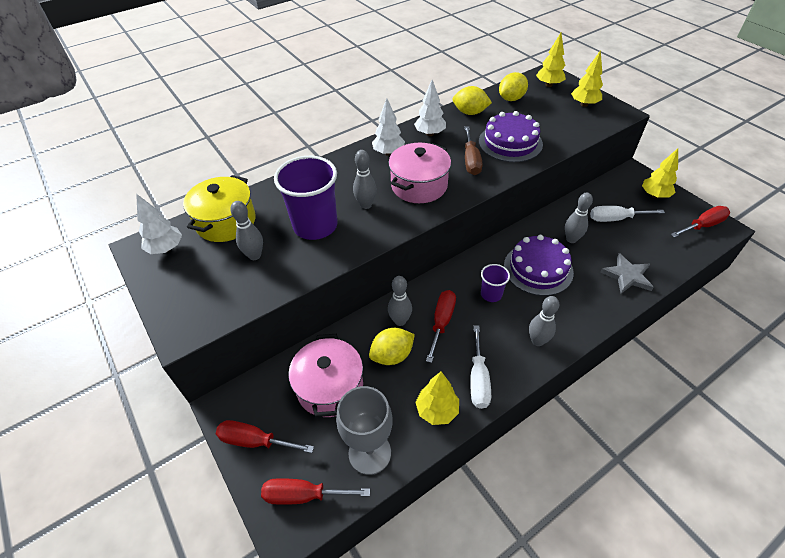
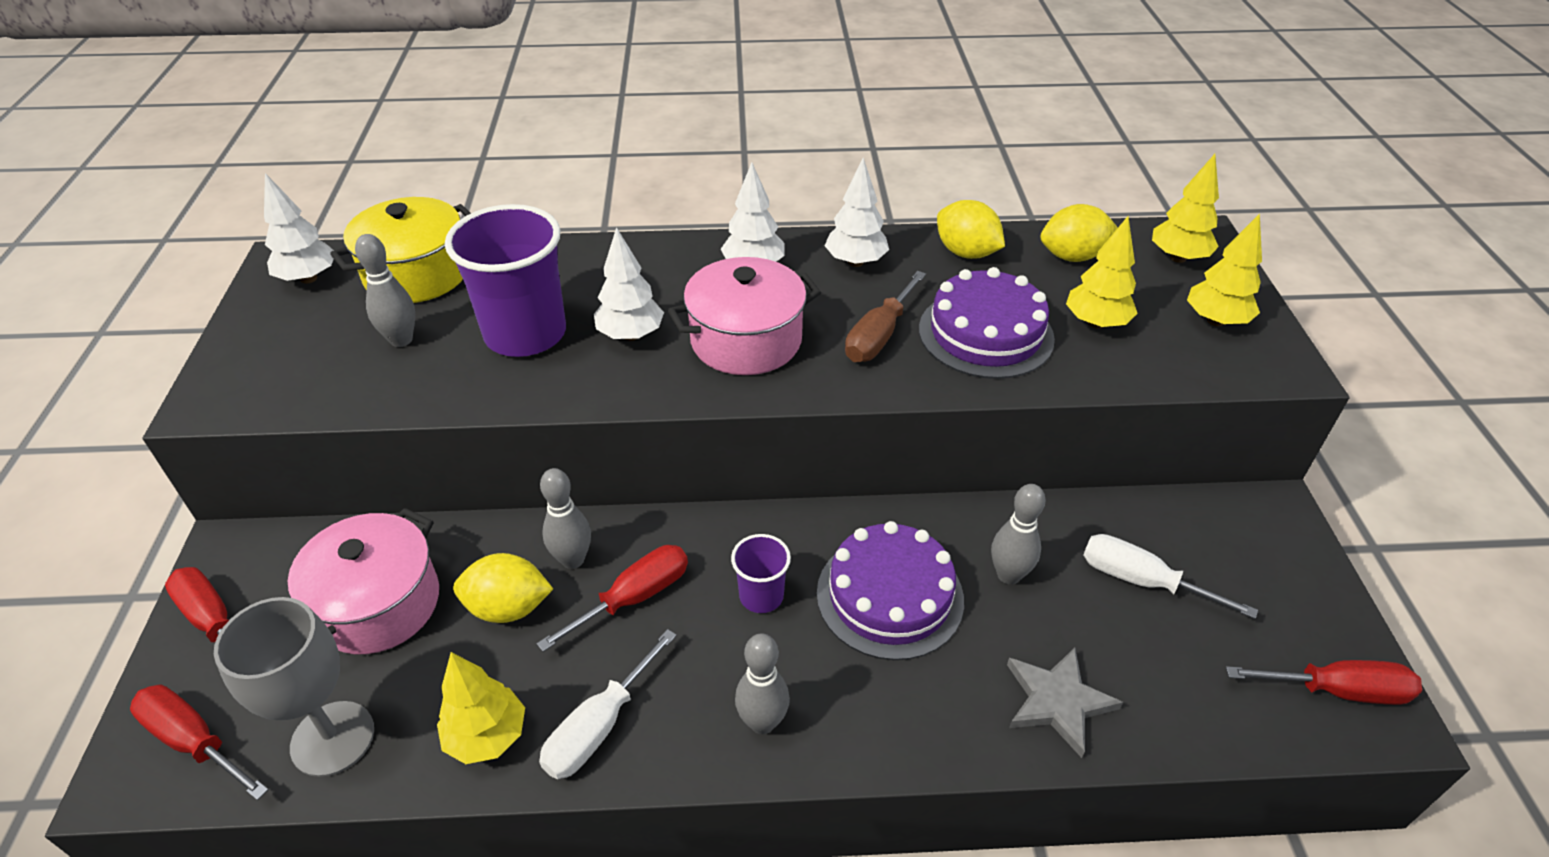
camera: 30 degrees right, 5 degrees down
(366, 205) = (631, 335): grey bowling pin -> white tree
(654, 195) = (1279, 575): yellow tree -> yellow tree (1095, 323)

